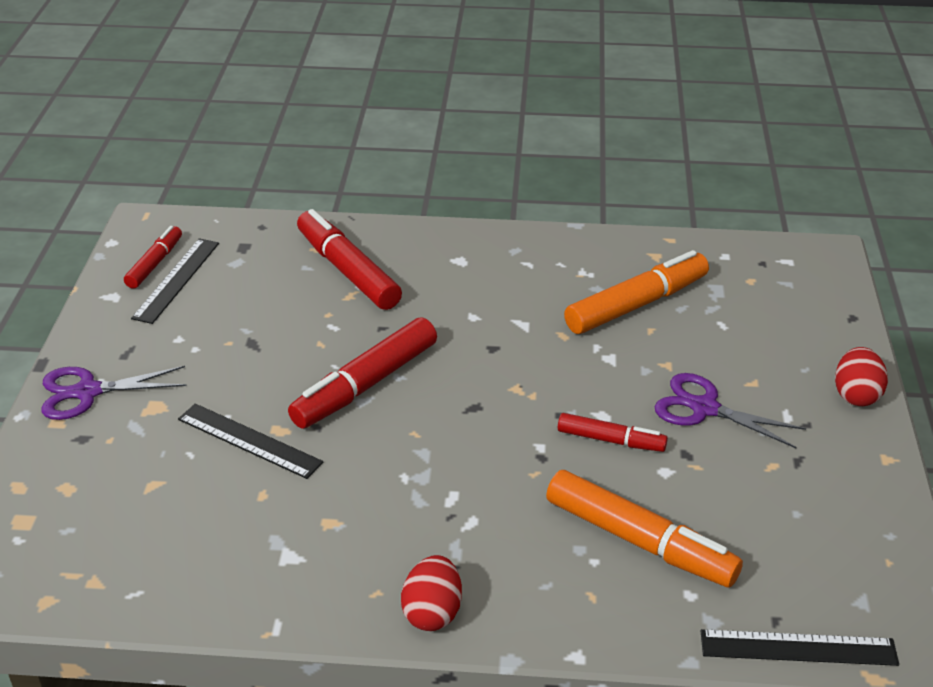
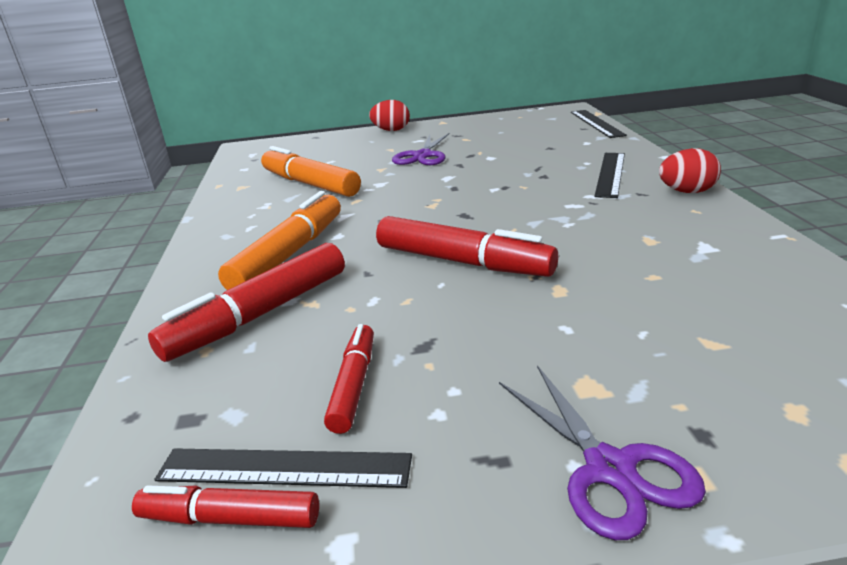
camera: 100 degrees left, 10 degrees down
(249, 440) = (590, 302): black ruler -> black ruler (610, 174)
(611, 440) = (472, 172): red marker -> red marker (354, 385)
(640, 541) = (558, 155): orange marker -> orange marker (289, 254)

